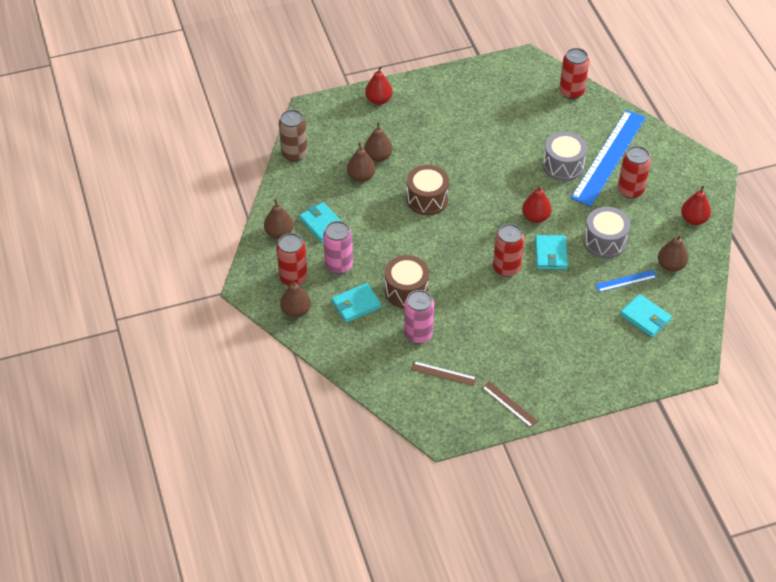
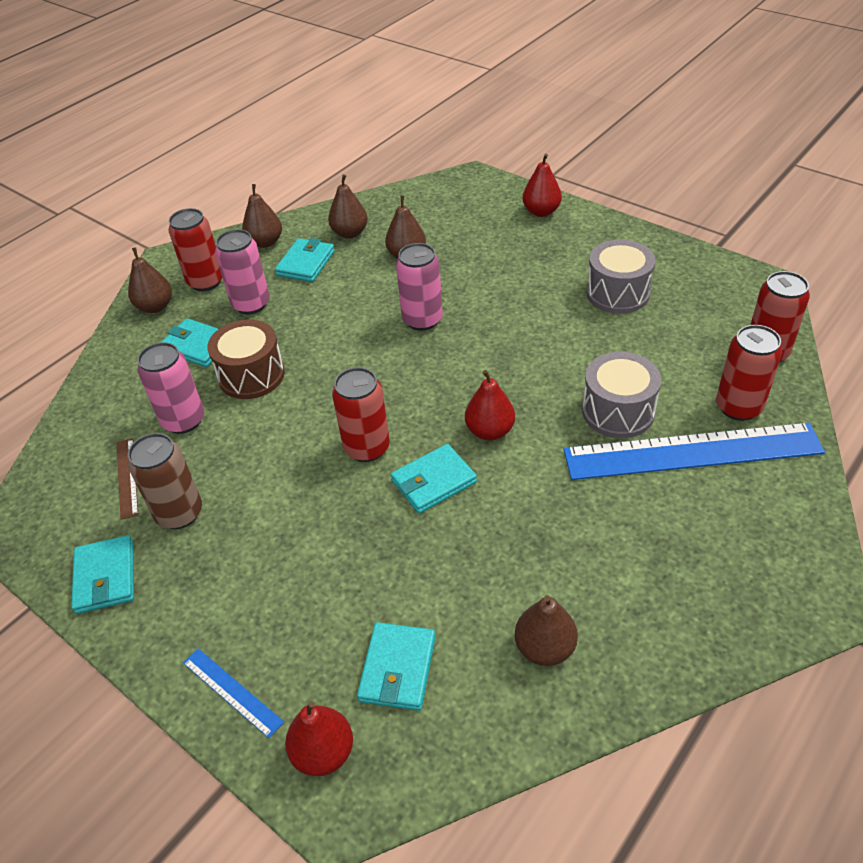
camera: 60 degrees right, 5 degrees down
(294, 154) = (393, 198): brown can -> brown can (179, 513)
(378, 156) = (452, 252): brown pear -> brown pear (350, 233)
(427, 199) = (422, 320): brown drum -> pink can
(509, 404) = (105, 577): brown ruler -> turquoise wallet
(604, 241) = (516, 532): grey drum -> grey drum (617, 293)
(626, 281) = (457, 600): blue ruler -> blue ruler (232, 691)
(630, 190) = (654, 510): red can -> red can (738, 407)
(693, 219) = (681, 629): red pear -> red pear (323, 752)

